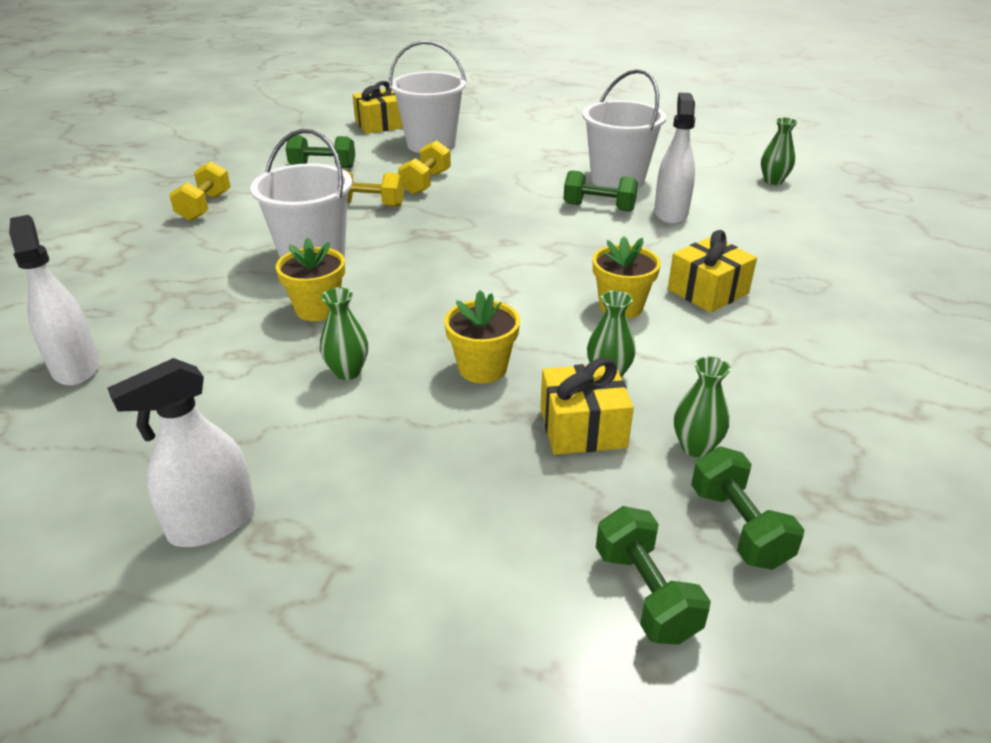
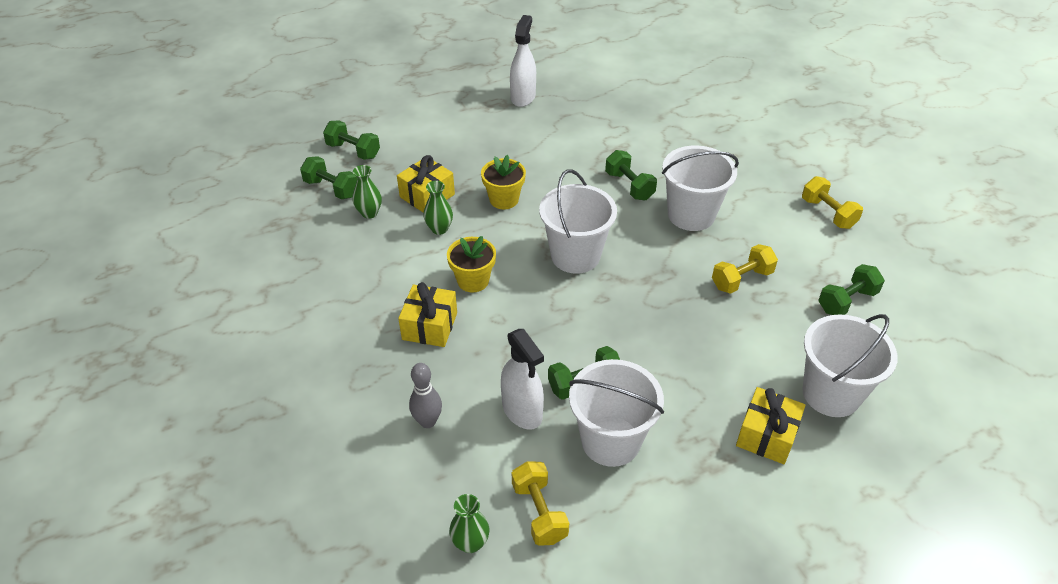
camera: 140 degrees right, 10 degrees up
(76, 368) = (674, 107): white spray bottle -> none
(317, 309) = (629, 186): yellow flower pot -> green dumbbell
(347, 372) = (562, 165): green vase -> none
(379, 125) = (927, 399): yellow gift -> yellow gift (766, 435)
(426, 183) = (746, 331): yellow dumbbell -> yellow dumbbell (539, 512)
(482, 279) = (575, 255): none -> white bucket
(762, 237) = (428, 421): none -> grey bowling pin

